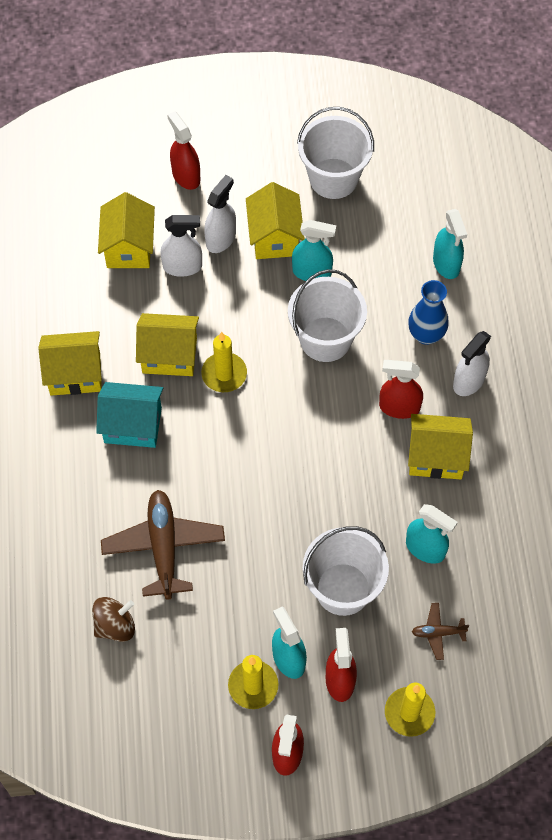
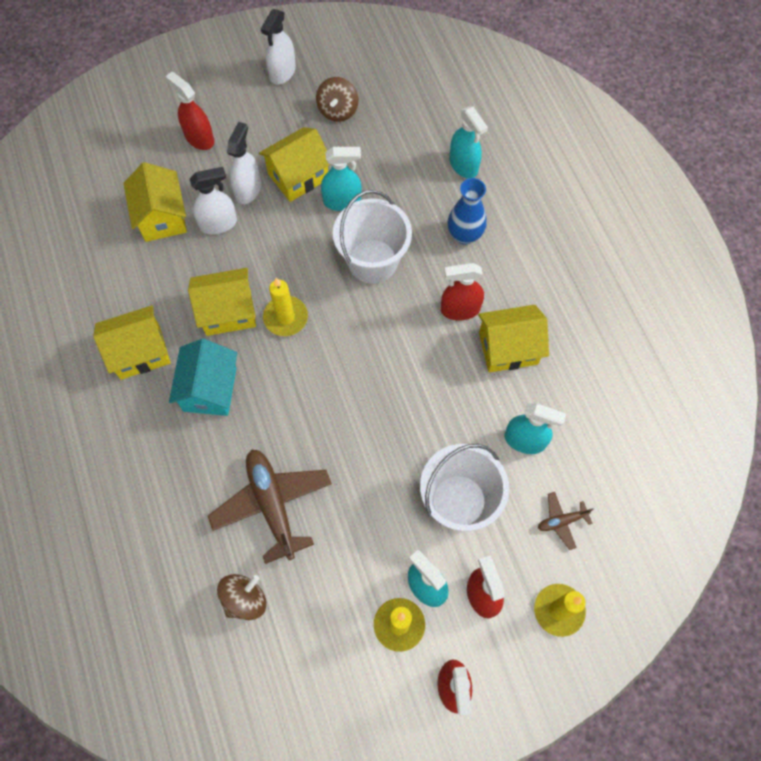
camera: 15 degrees left, 5 degrees up
(133, 425) = (210, 389): turquoise house -> turquoise house turned 75 degrees counterclockwise
(274, 237) = (298, 176): yellow house -> yellow house turned 75 degrees clockwise
(333, 178) = (338, 110): white bucket -> brown spinning top
(468, 381) = (516, 269): white spray bottle -> white spray bottle (282, 72)

